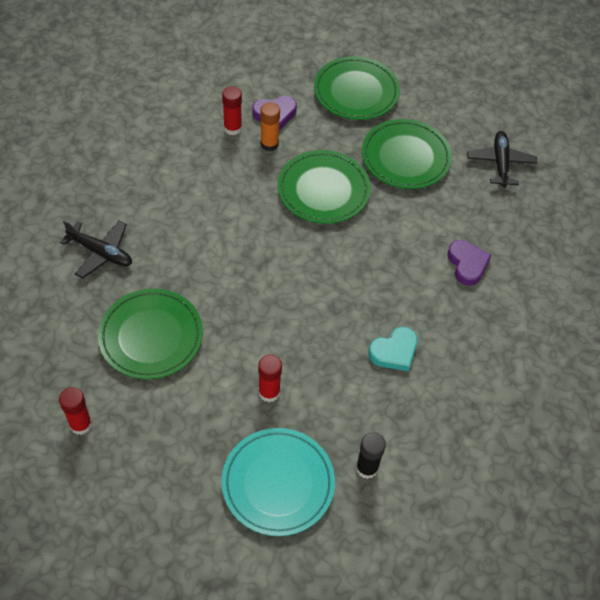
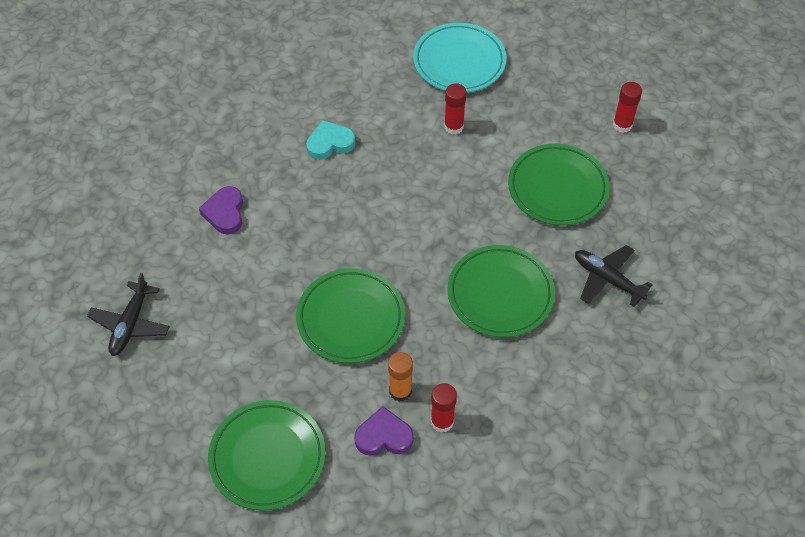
camera: 165 degrees left, 0 degrees up
(367, 468) = (384, 62): black glue stick -> none
(405, 157) = (240, 348): green plate -> green plate (500, 294)

